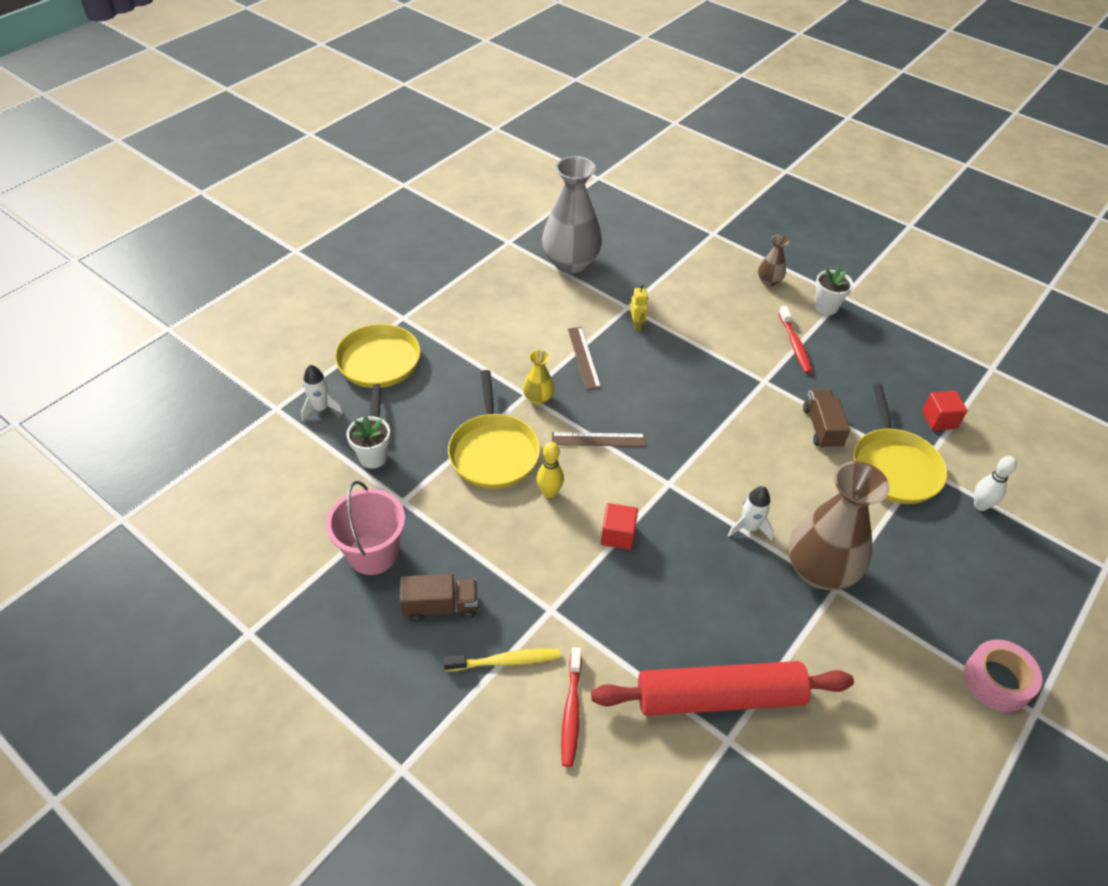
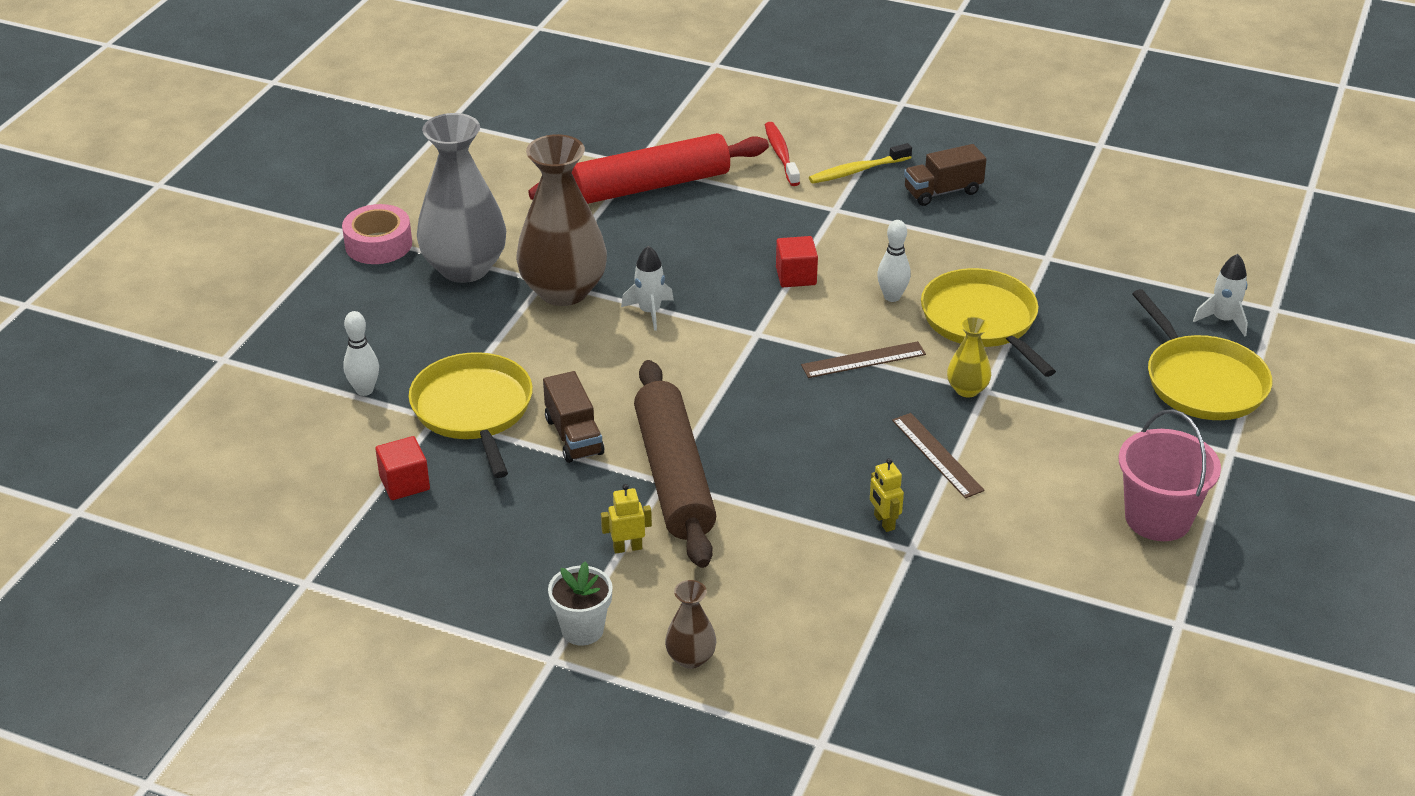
camera: 165 degrees right, 10 degrees down
(373, 457) = (1115, 287): white flower pot -> none
(373, 553) = (1040, 213): pink bucket -> pink bucket (1158, 518)
(549, 492) = (892, 297): yellow bowling pin -> white bowling pin
(570, 262) = (1048, 608): grey vase -> grey vase (465, 268)
(757, 383) = (674, 476): none -> brown rolling pin
(795, 345) = (627, 548): red toothbrush -> yellow robot

